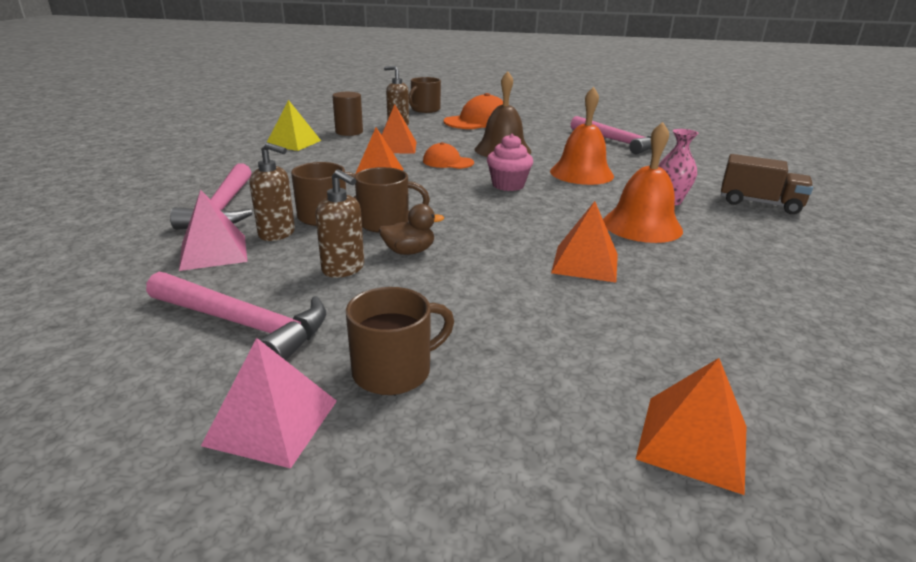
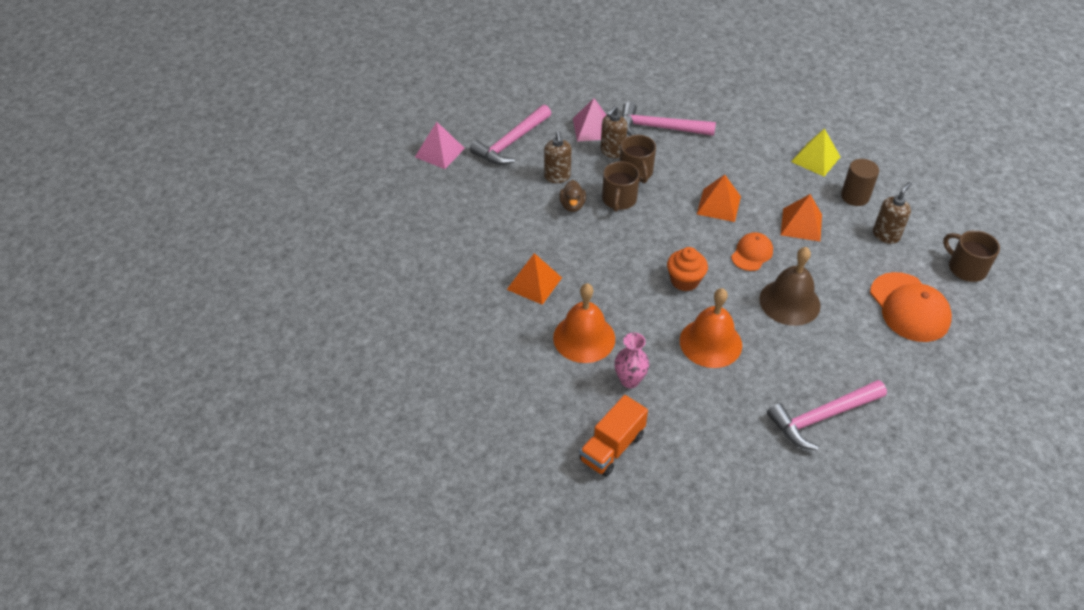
camera: 105 degrees right, 20 degrees up
(343, 269) = (557, 177): brown soap dispenser -> brown soap dispenser turned 60 degrees counterclockwise
(394, 371) = (457, 186): brown mug -> none
(508, 185) = (684, 281): pink cupcake -> orange cupcake
(693, 442) = (377, 264): orange pyramid -> none
(759, 203) = (612, 447): brown truck -> orange truck

